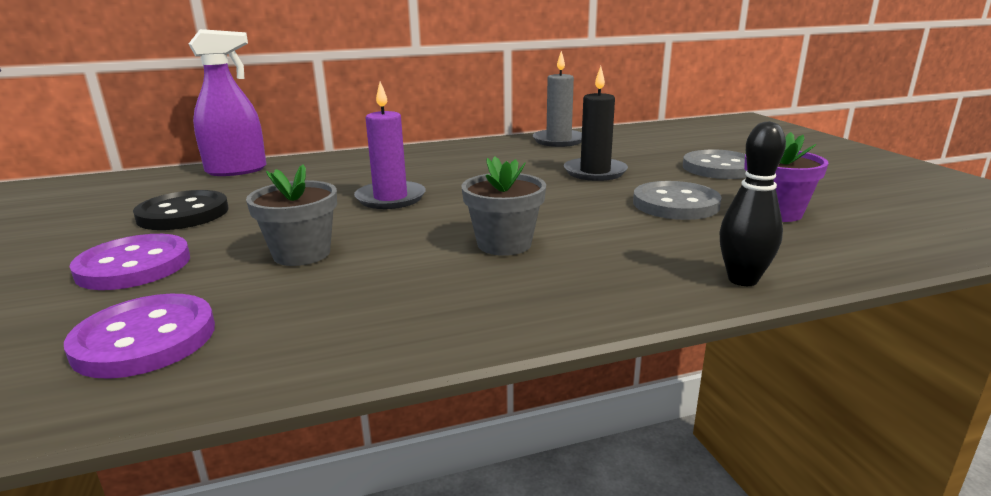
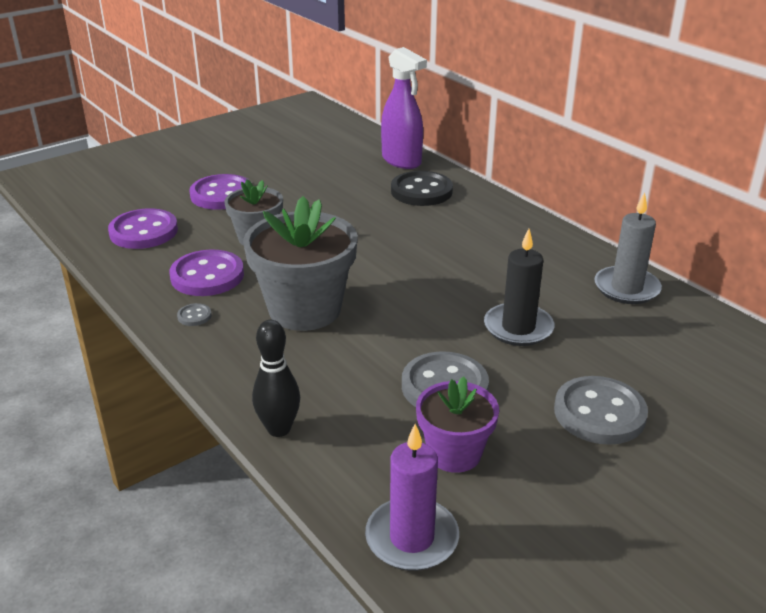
camera: 70 degrees right, 10 degrees up
(183, 214) = (304, 177): black button -> black button (421, 191)
(363, 294) = (207, 276): none -> purple button
(390, 198) = (376, 240): purple candle -> purple candle (412, 538)
(466, 312) = (194, 316): none -> grey button
(504, 244) = (305, 309): grey flower pot -> grey flower pot, size x1.68

